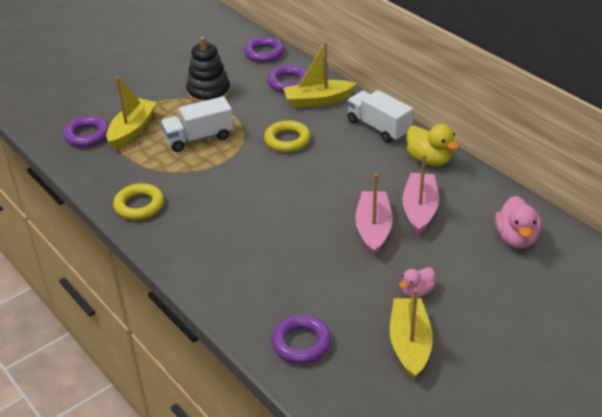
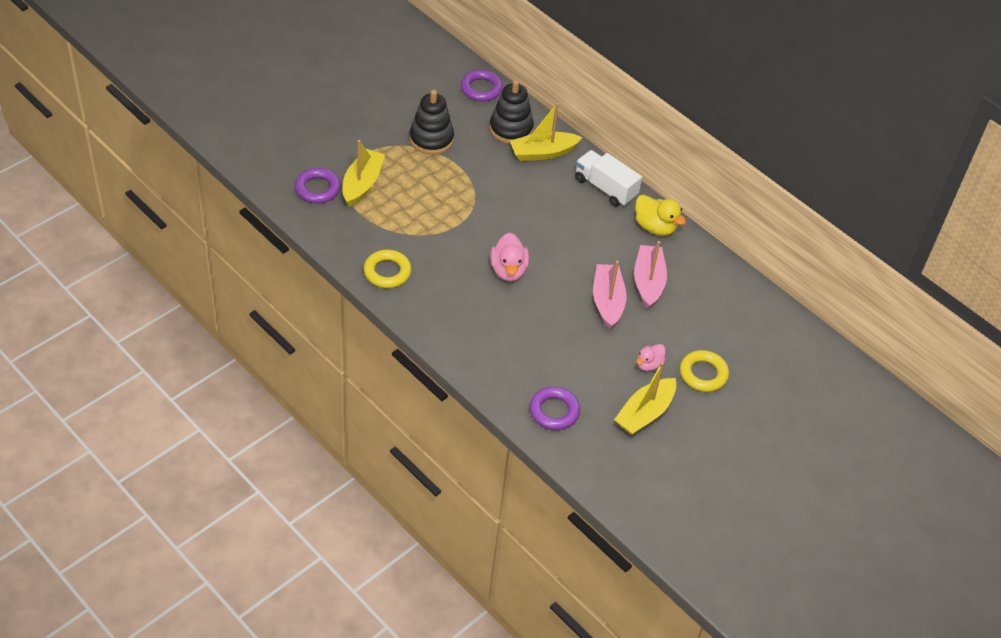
camera: 10 degrees left, 10 degrees up
(199, 138) = (430, 195): white truck -> none
(287, 140) = (518, 200): yellow ring -> yellow ring (703, 374)
(288, 82) = (511, 129): purple ring -> black stacking toy
(409, 344) = (645, 413): yellow boat -> yellow boat turned 135 degrees counterclockwise
(516, 238) = (734, 313): pink duck -> pink duck (508, 270)

